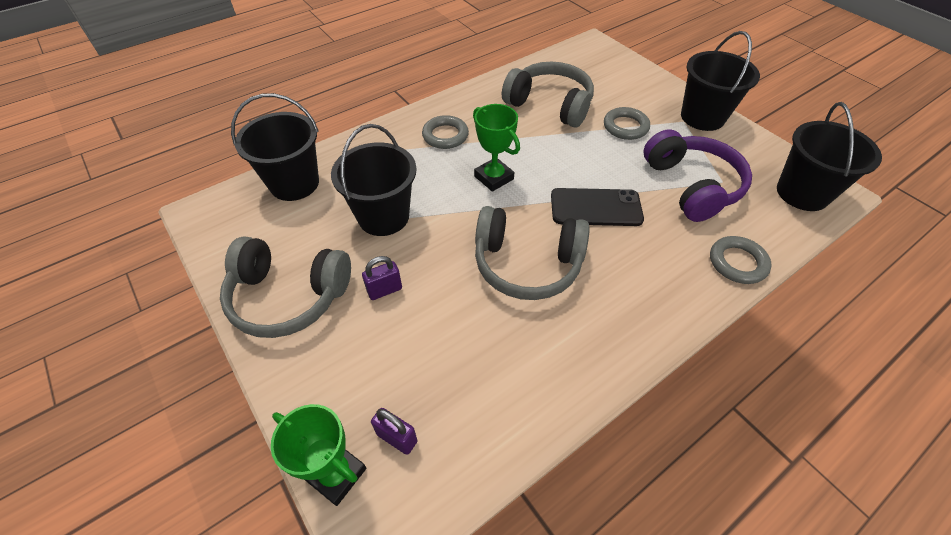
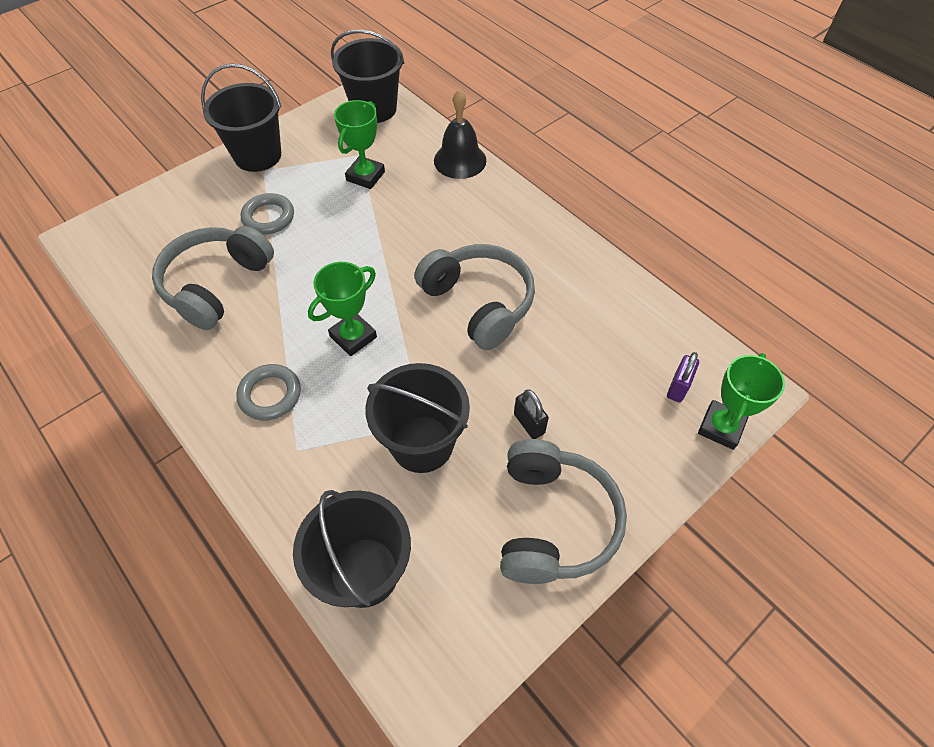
camera: 95 degrees left, 5 degrees up
(384, 290) = (529, 423): purple padlock -> black padlock
(527, 264) = (479, 303): grey headphones -> grey headphones turned 45 degrees counterclockwise
(596, 208) = (398, 248): black phone -> none
(692, 186) = (365, 176): purple headphones -> green trophy
(737, 263) = (460, 160): grey ring -> black bell

